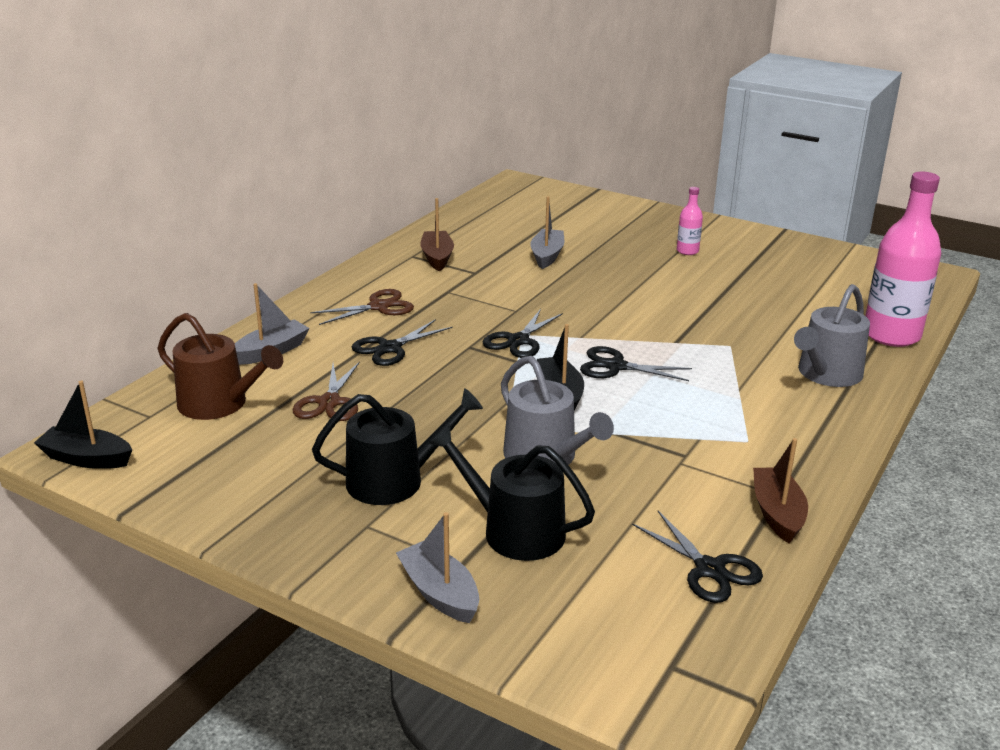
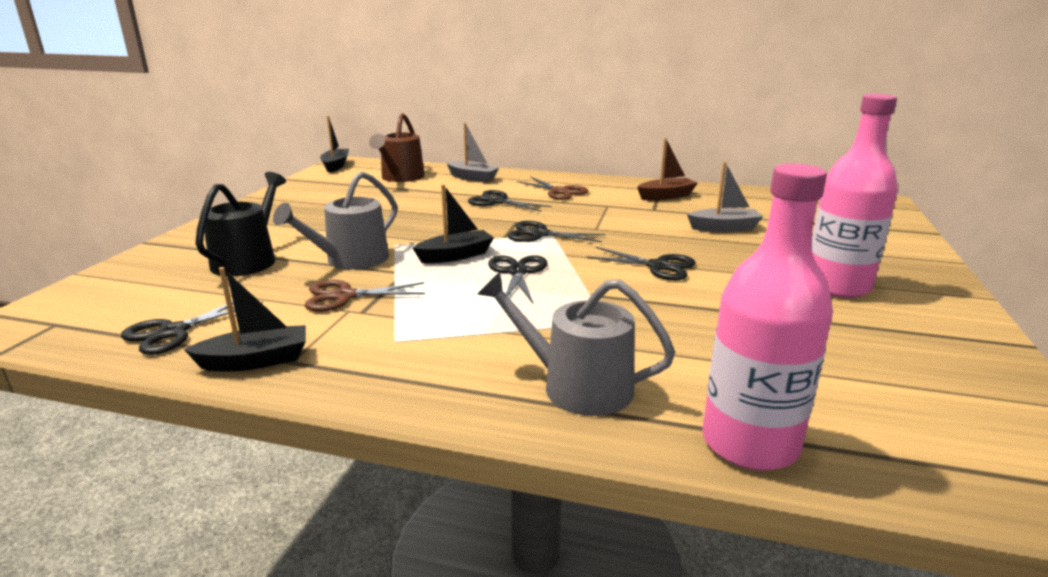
camera: 75 degrees right, 5 degrees down
(329, 402) = (412, 197): brown scissors -> brown scissors (344, 296)
(394, 480) = (315, 223): black watering can -> none
(439, 593) = (181, 248): grey boat -> none
(626, 303) = (658, 266): none -> black scissors
(687, 251) = (837, 286): pink bottle -> pink bottle, size x2.17
(777, 513) = (256, 361): brown boat -> black boat

